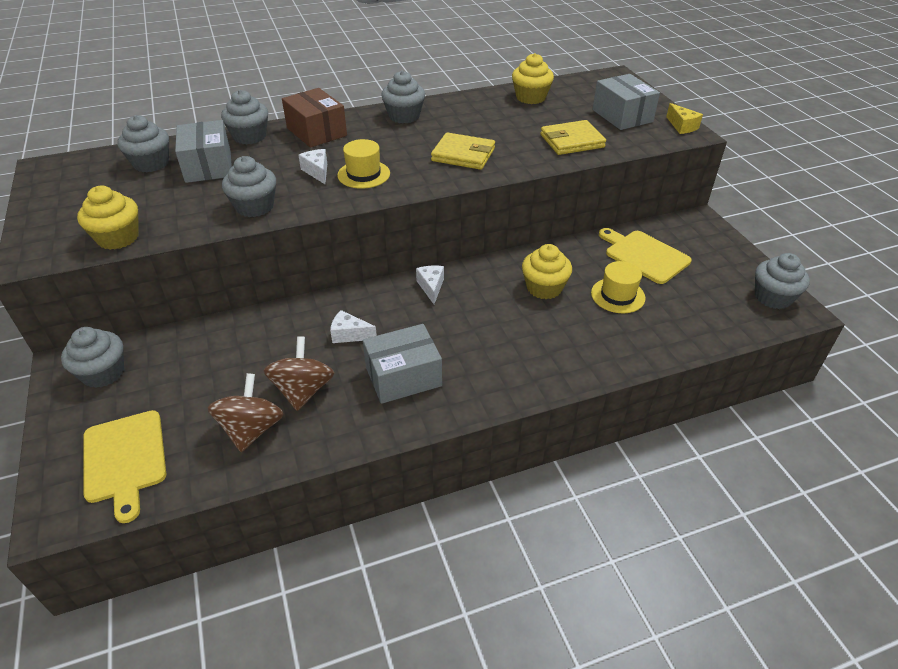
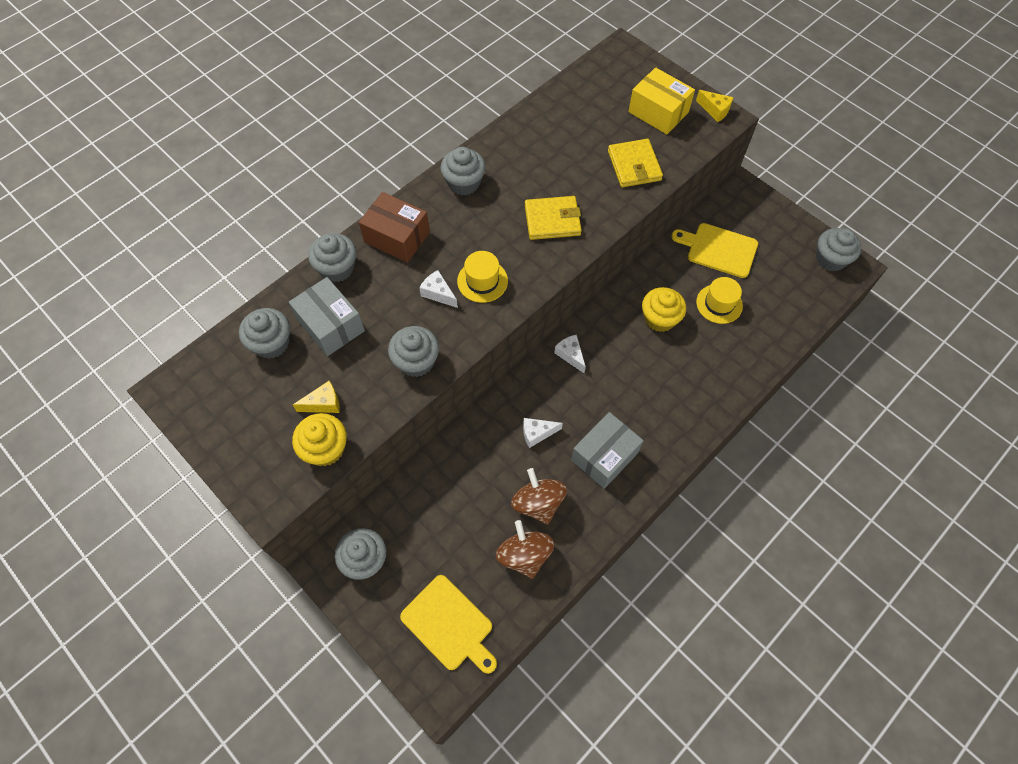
camera: 25 degrees left, 20 degrees up
(149, 210) = (324, 403): none -> yellow cheese
(530, 97) = (563, 112): yellow cupcake -> none
(572, 141) = (634, 166): yellow wallet -> yellow wallet turned 60 degrees counterclockwise
(622, 116) = (658, 112): grey box -> yellow box

